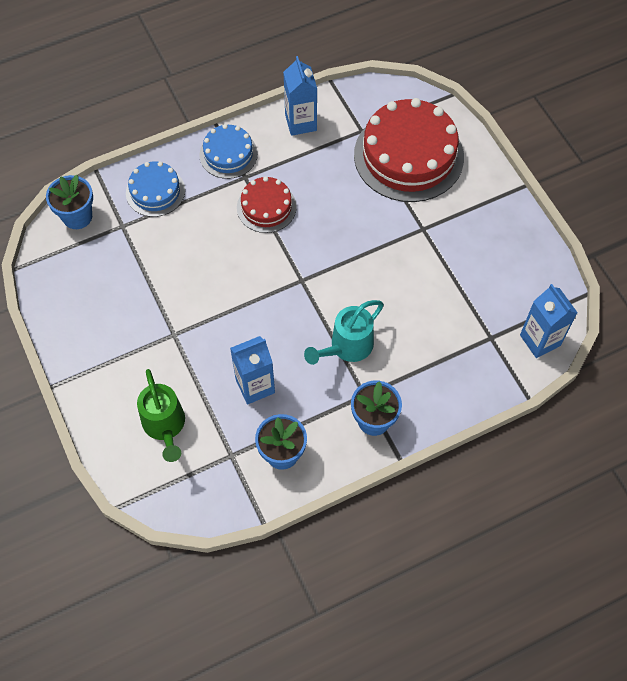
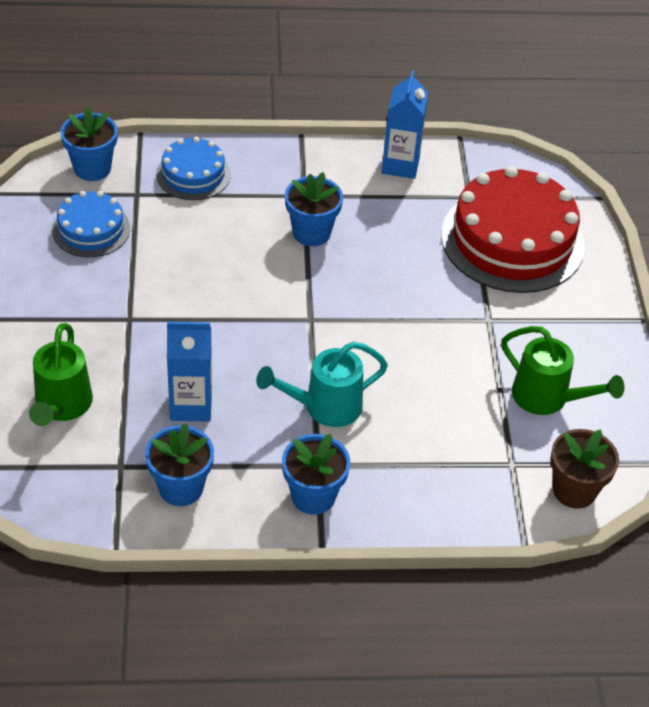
camera: 20 degrees right, 15 degrees down
(228, 154) = (298, 167): blue cake -> blue cake (91, 229)
(266, 207) = (311, 233): red cake -> blue flower pot
(491, 276) = (547, 398): none -> green watering can
(540, 340) = (574, 490): blue carton -> brown flower pot

